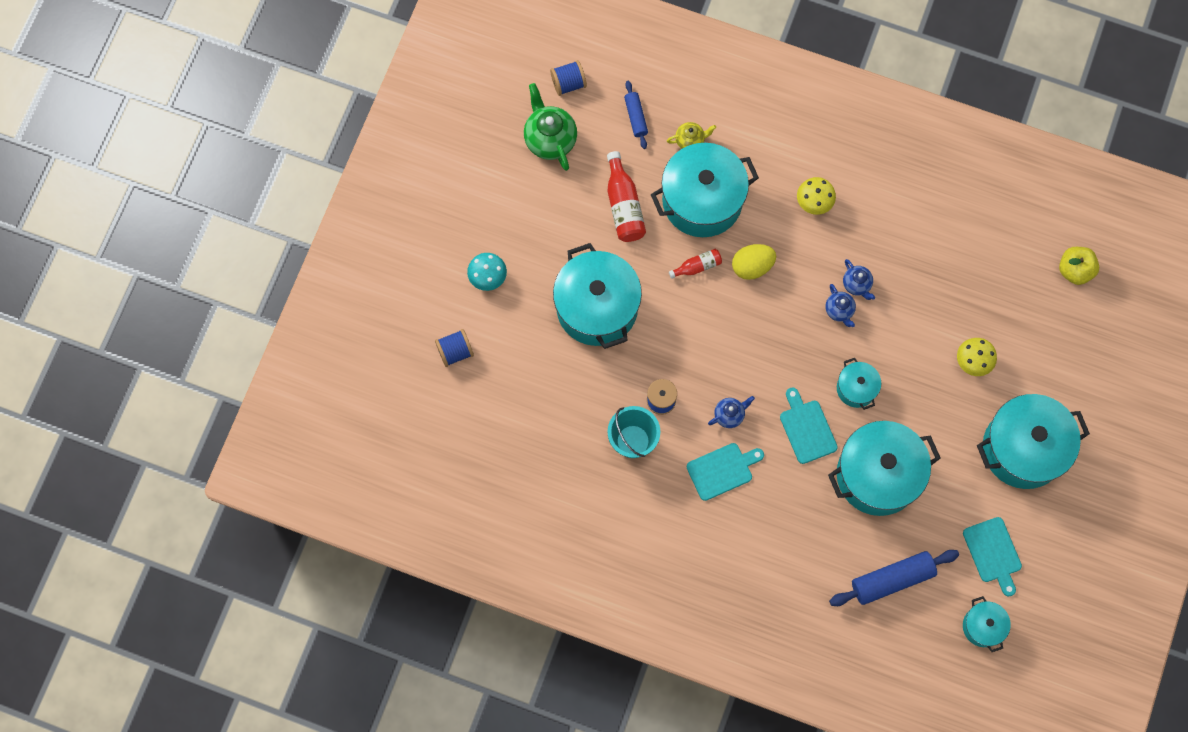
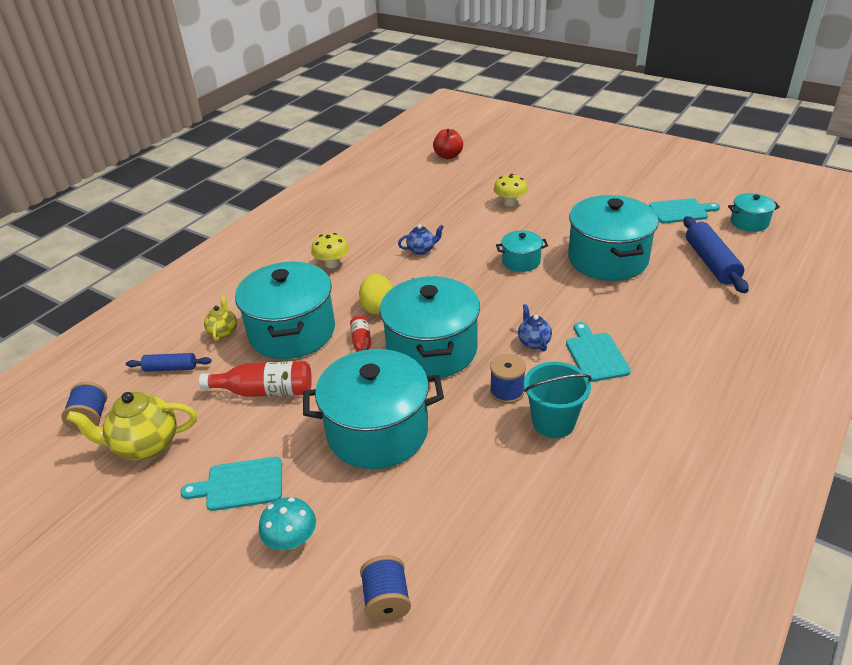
camera: 75 degrees left, 35 degrees down
(550, 139) = (146, 445): green teapot -> yellow teapot
(807, 428) = (556, 294): turquoise cutting board -> turquoise cutting board (240, 484)
(839, 310) = (443, 262): blue teapot -> none
(1023, 448) = (589, 189): turquoise pot -> turquoise pot (432, 350)
(1074, 270) = (448, 156): yellow apple -> red apple

